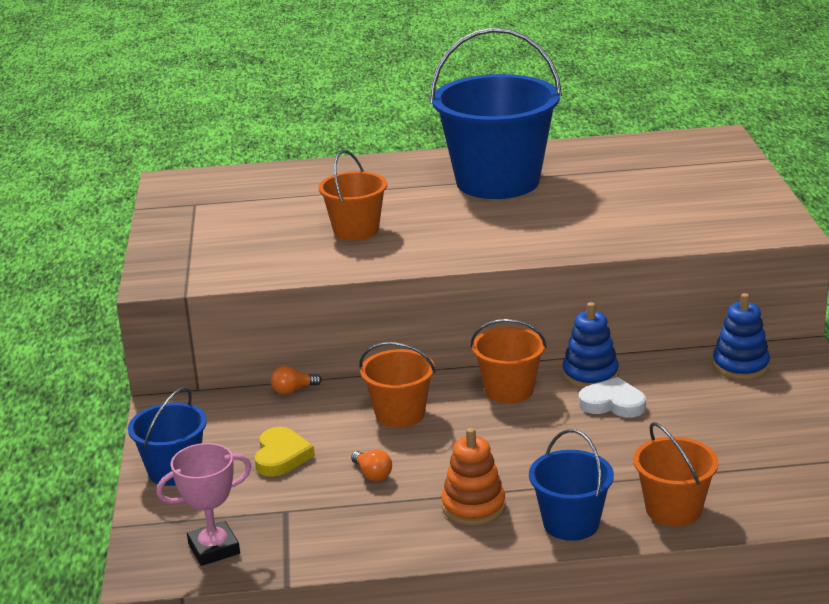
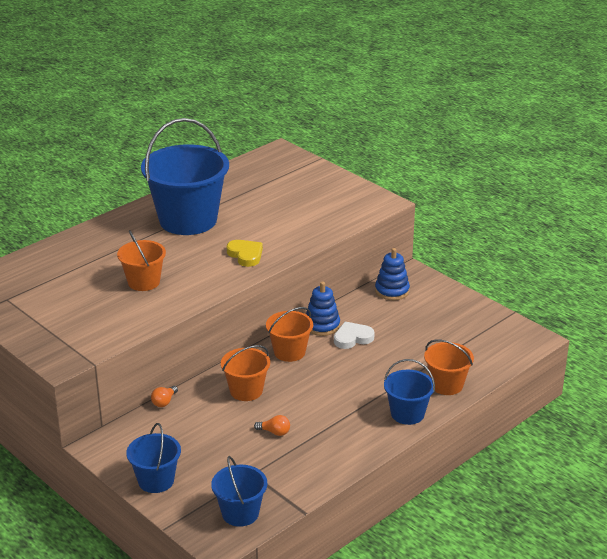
camera: 40 degrees left, 5 degrees up
(214, 549) = (240, 513): pink trophy -> blue bucket
(281, 456) = (209, 444): yellow heart -> yellow heart (245, 255)
(473, 507) = (350, 426): orange stacking toy -> none

